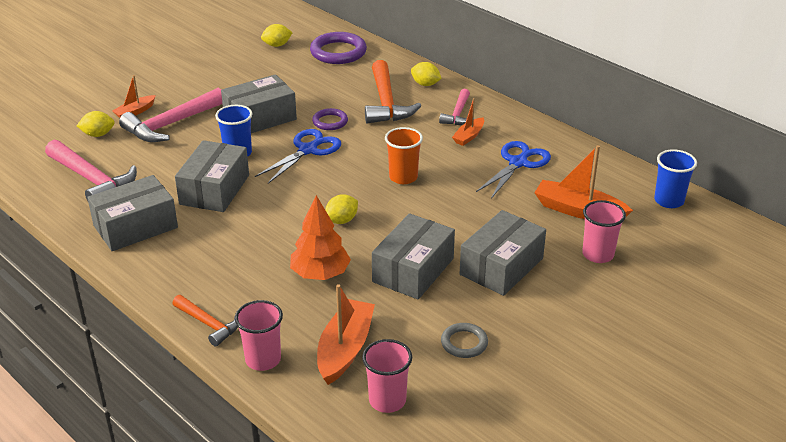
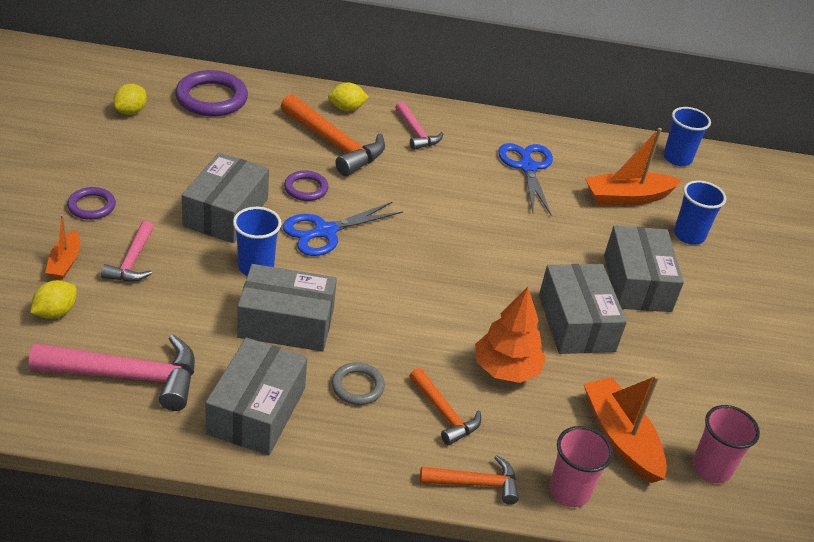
camera: 45 degrees left, 5 degrees up
(171, 124) = (132, 261): pink hammer -> pink hammer, size x0.58
(187, 88) = (92, 206): none -> purple ring
(214, 189) = (286, 323): grey box -> grey box turned 60 degrees counterclockwise
(243, 279) = (444, 414): none -> orange hammer
(308, 150) = (324, 232): blue scissors -> blue scissors turned 120 degrees counterclockwise
(342, 220) = (454, 300): yellow lemon -> none
(403, 177) = (451, 225): orange cup -> none
(464, 343) = (698, 376): grey ring -> grey ring (357, 386)
(469, 136) = (454, 154): orange boat -> none
(598, 254) = (689, 235): pink cup -> blue cup

